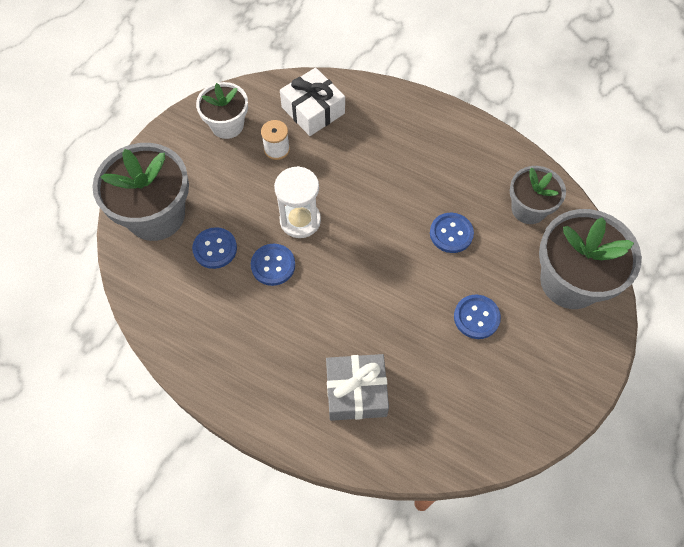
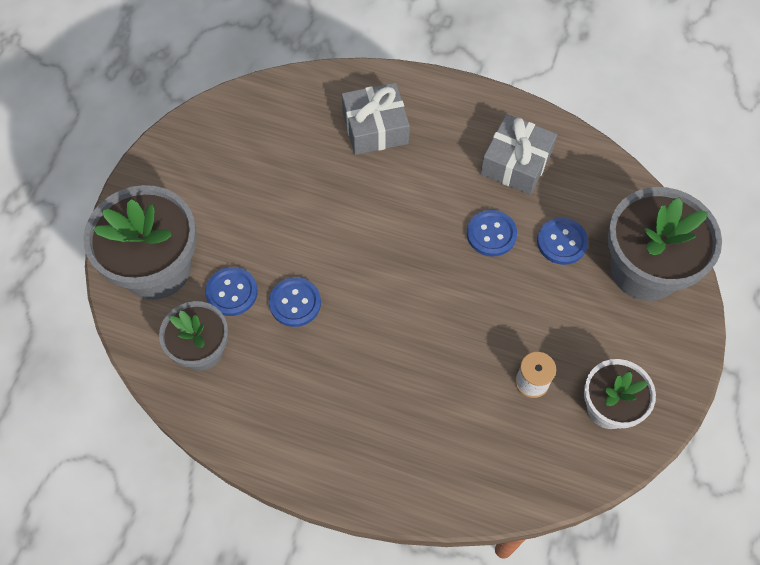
camera: 170 degrees right, 0 degrees up
(229, 329) = (516, 163): none -> grey gift
(300, 220) = (475, 290): white hourglass -> none
(313, 110) = (501, 452): white gift -> none
(476, 317) = (261, 214): blue button -> blue button (231, 292)

